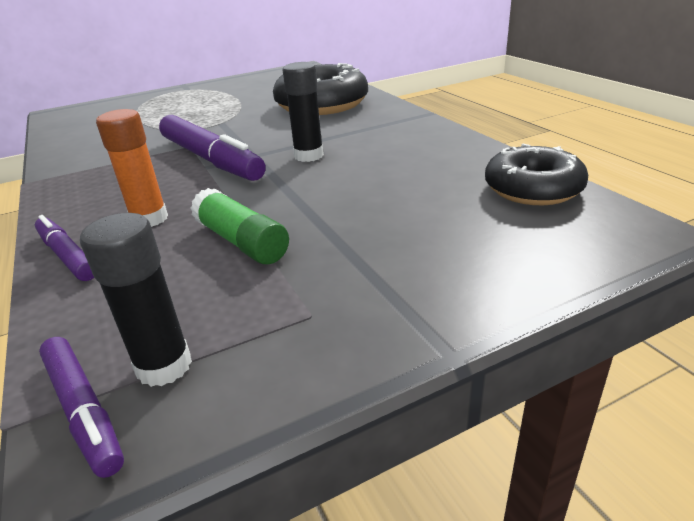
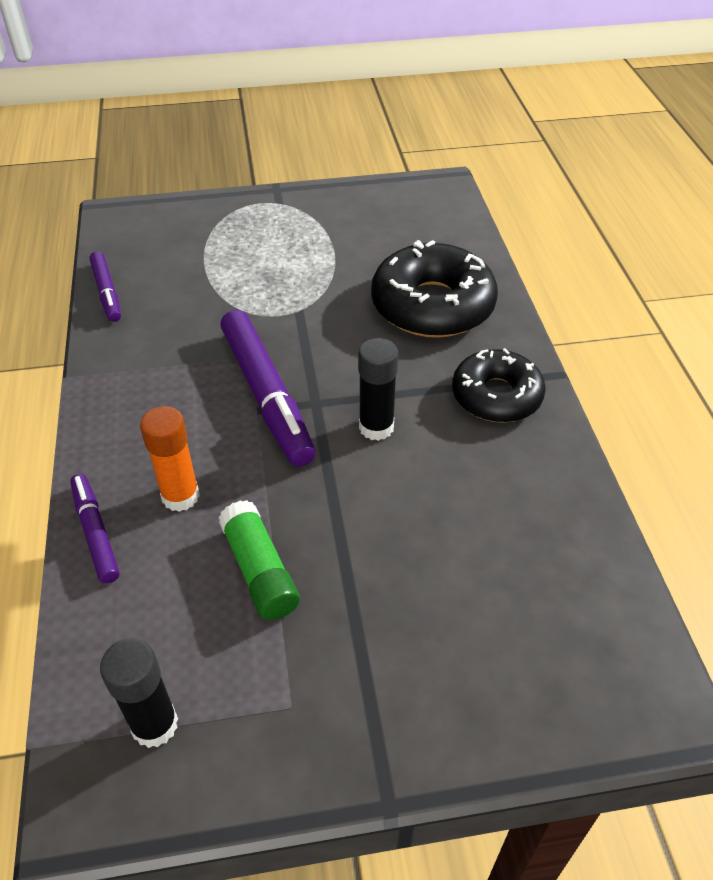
camera: 15 degrees right, 15 degrees up
(83, 410) = (87, 751): purple marker -> purple marker (107, 292)
(533, 189) = (593, 587): black donut -> black donut (496, 396)

